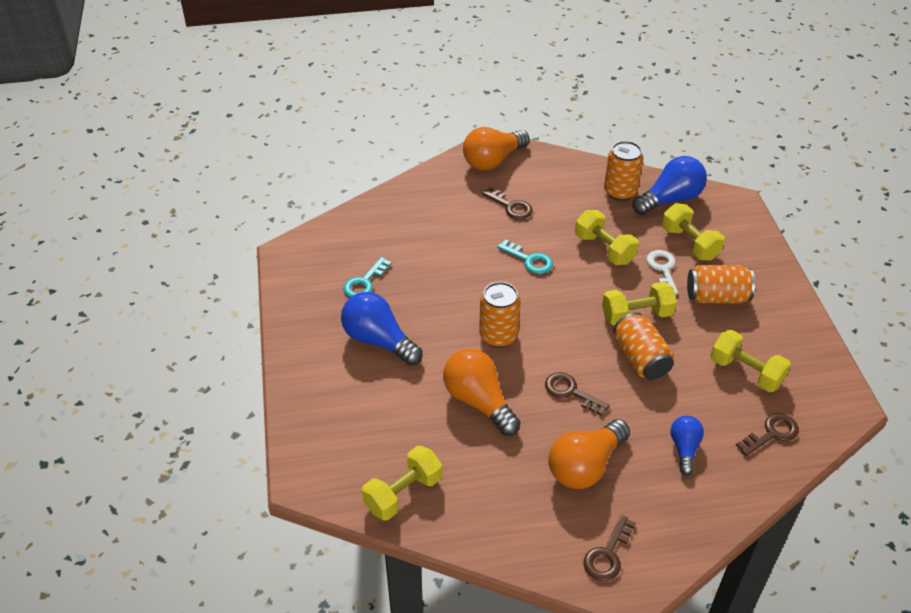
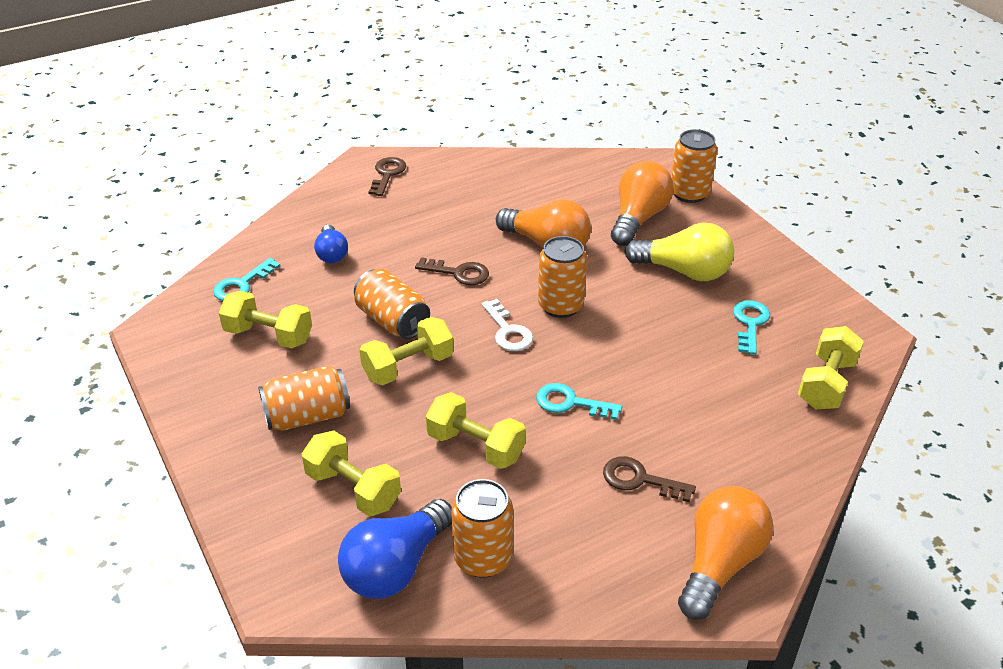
camera: 160 degrees right, 5 degrees down
(307, 426) = (689, 193): none -> orange can
(378, 340) = (684, 271): blue light bulb -> yellow light bulb
(403, 493) = (572, 172): yellow dumbbell -> yellow dumbbell (826, 384)
(585, 466) = (424, 221): orange light bulb -> orange light bulb (638, 218)
(663, 269) = (386, 437): white key -> white key (508, 331)
(771, 434) = (242, 284): brown key -> turquoise key

